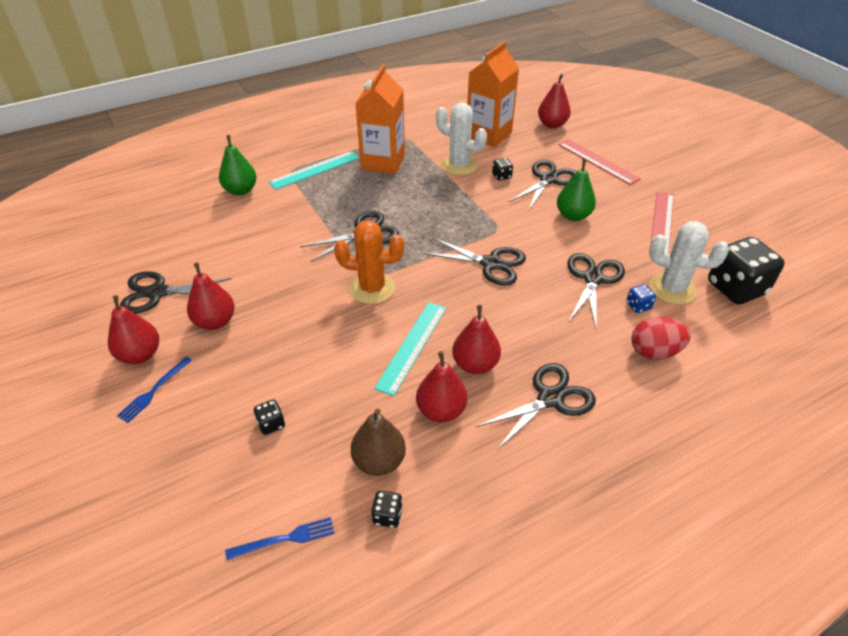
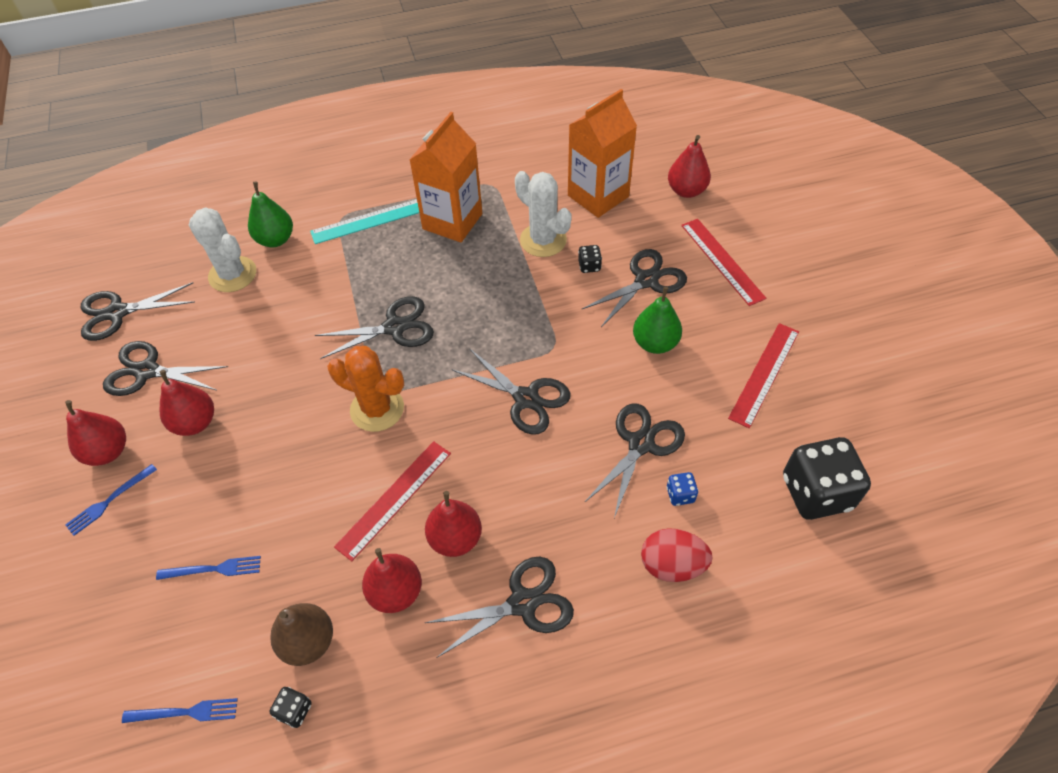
camera: 15 degrees right, 10 degrees up
(115, 256) = (117, 312): none -> black scissors
(271, 424) = (213, 569): black dice -> blue fork
(412, 346) = (394, 499): turquoise ruler -> red ruler
(672, 289) = (733, 478): white cactus -> white cactus (232, 274)

